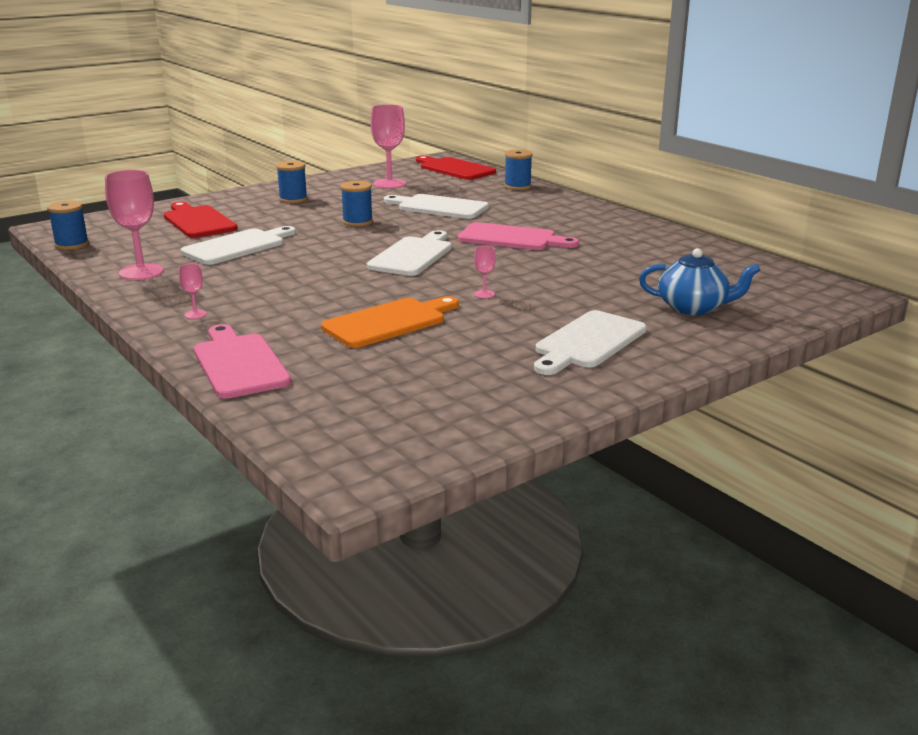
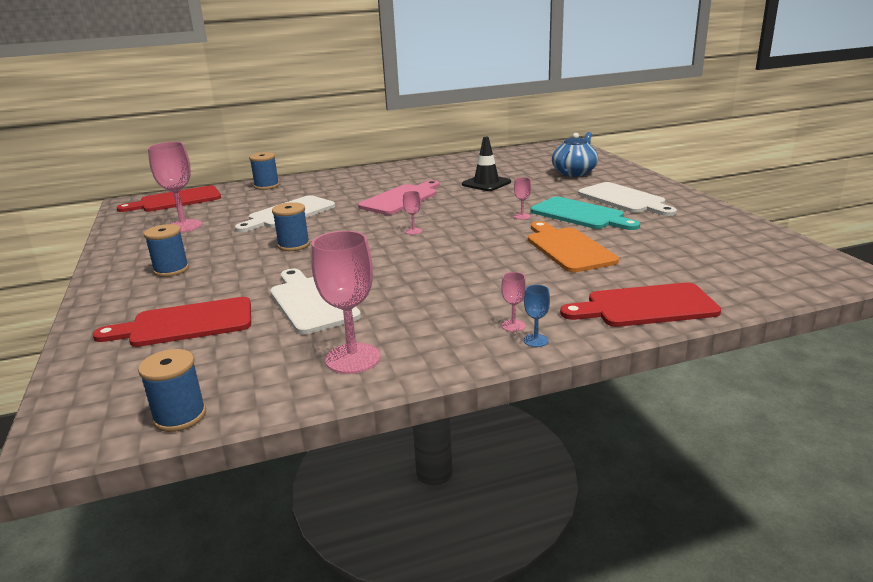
camera: 70 degrees left, 0 degrees up
(167, 324) = (536, 340): none -> blue goblet
(239, 363) = (646, 306): pink cutting board -> red cutting board
(412, 255) = (413, 231): white cutting board -> pink goblet
(508, 321) = (580, 214): none -> turquoise cutting board
(600, 267) = (486, 183): none -> black traffic cone

